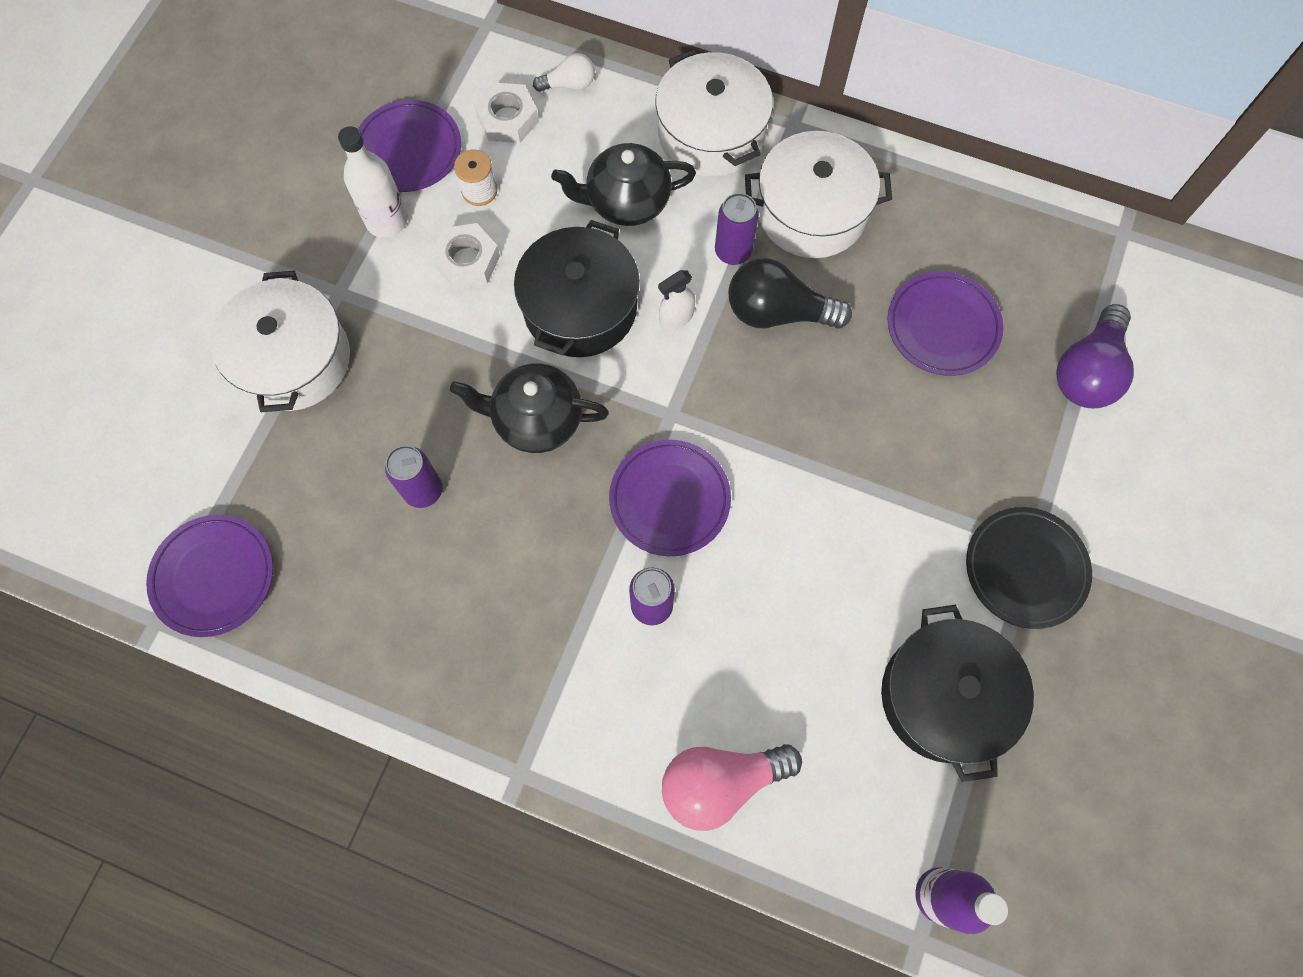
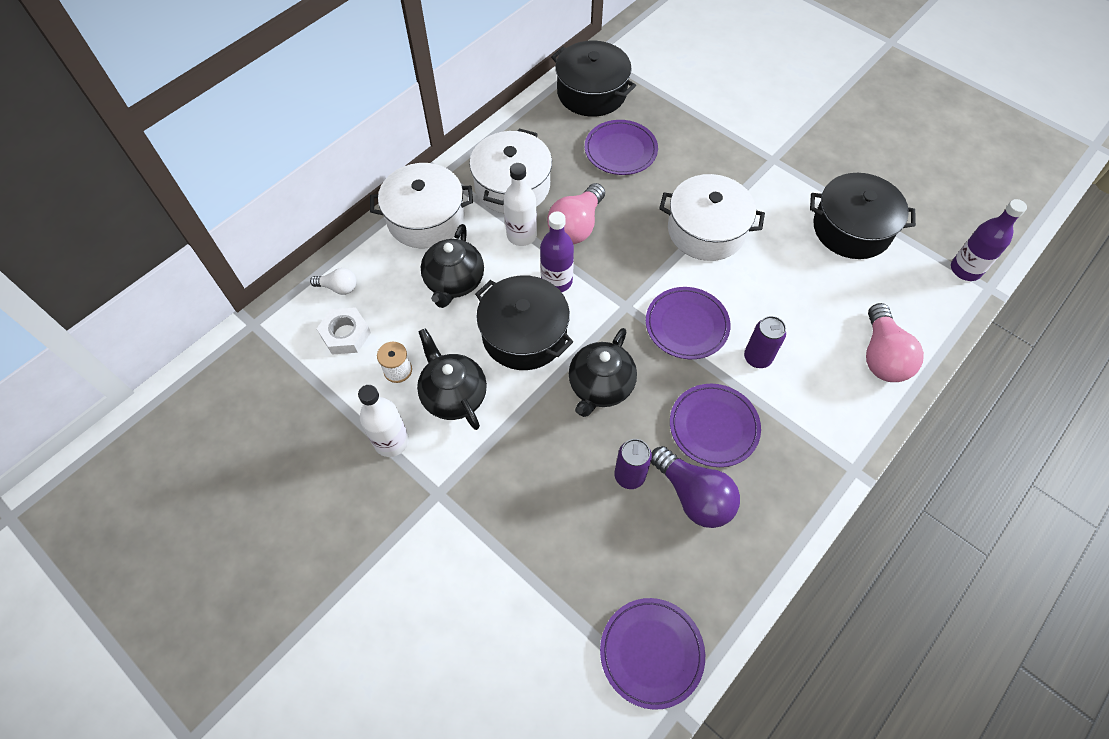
camera: 70 degrees left, 10 degrees down
(293, 359) = (483, 543): white pot -> white pot (706, 230)
(408, 150) = (336, 409): purple plate -> purple plate (713, 427)
(467, 261) = (453, 395): white nut -> black teapot
(569, 84) = (339, 287): white light bulb -> white light bulb turned 90 degrees clockwise
(676, 318) = (556, 281): white spray bottle -> purple bottle
(733, 252) = (521, 235): purple can -> white bottle
(777, 312) = (576, 226): black light bulb -> pink light bulb
(1025, 569) = (785, 167): black plate -> none
(1038, 253) = (592, 92): none -> black pot
(1087, 371) = (675, 99): purple light bulb -> purple light bulb (693, 496)

